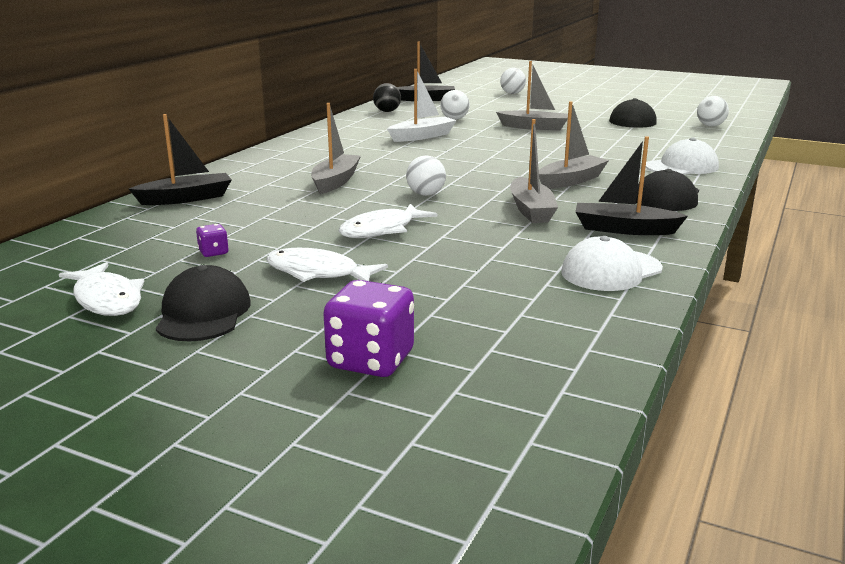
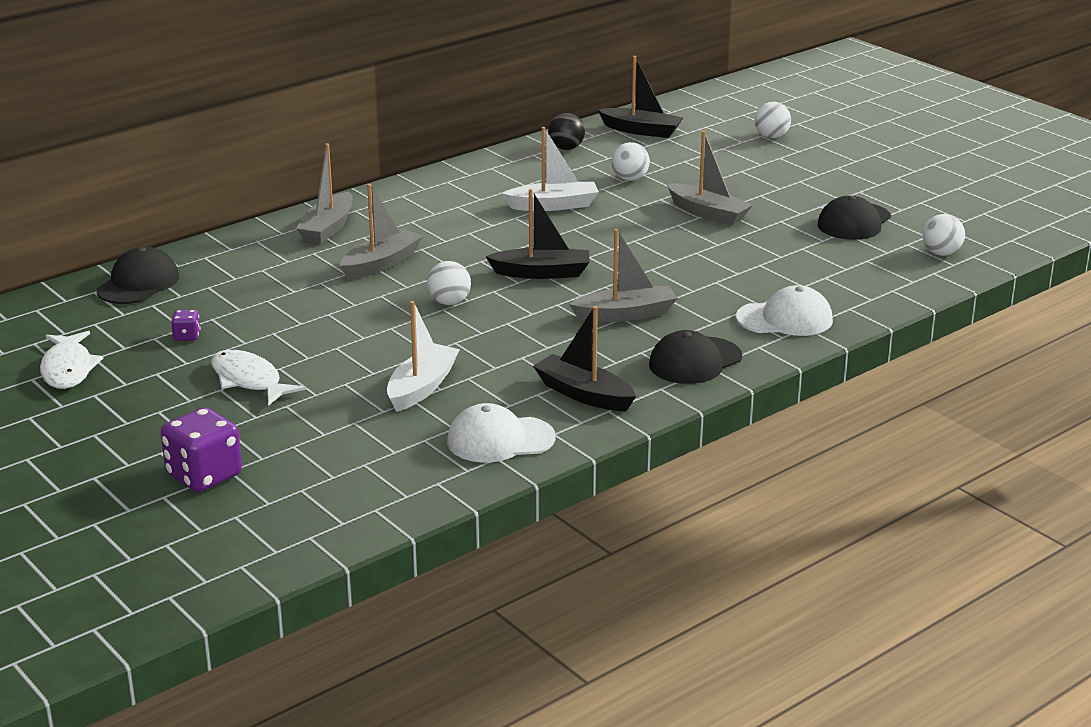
camera: 25 degrees right, 5 degrees up
(186, 198) = (221, 259): black boat -> black boat (542, 273)
(203, 313) = (126, 400): black cap -> black cap (138, 283)
(382, 230) = (355, 342): white fish -> none
(486, 249) = (422, 387): none -> white boat
(531, 210) = (526, 348): grey boat -> grey boat (328, 228)

